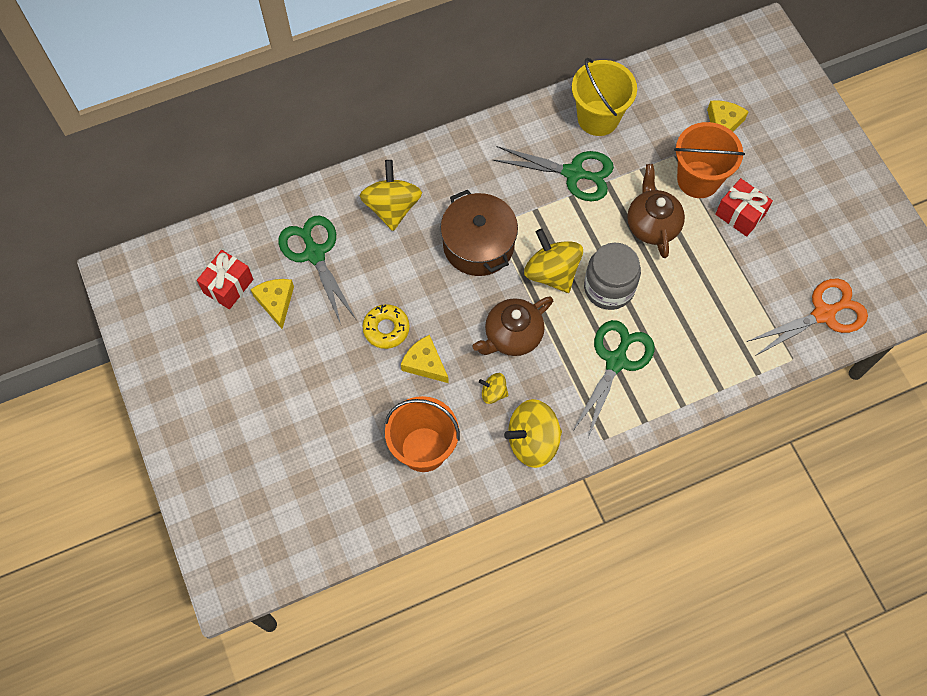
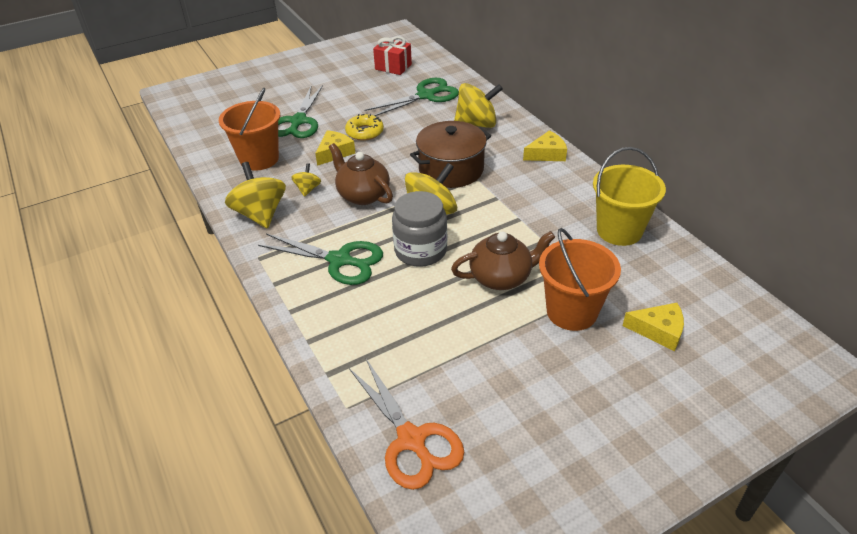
camera: 85 degrees right, 25 degrees down
(276, 302) = (383, 85): yellow cheese -> yellow cheese (547, 154)
(573, 173) = (545, 219): green scissors -> green scissors (298, 121)
(740, 215) = (535, 351): red gift -> none

